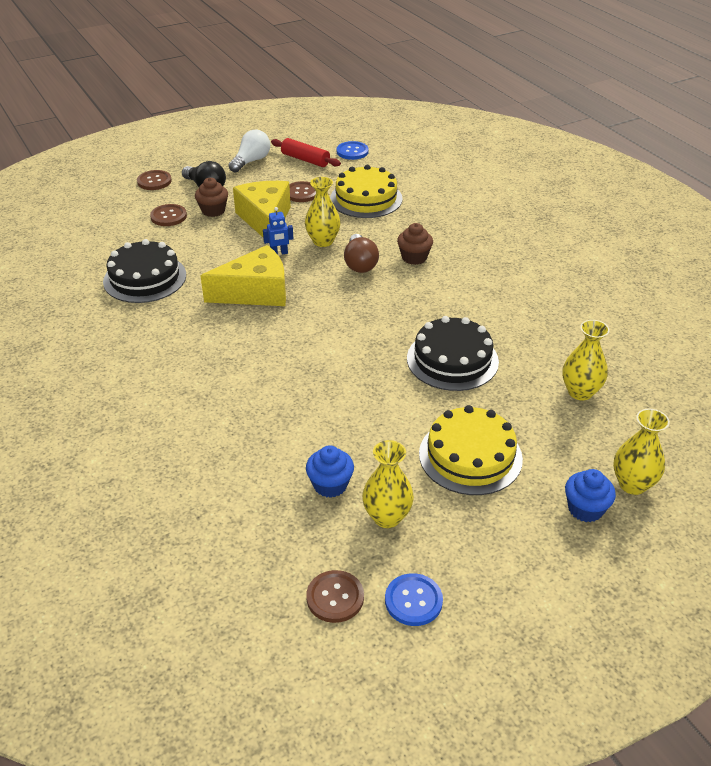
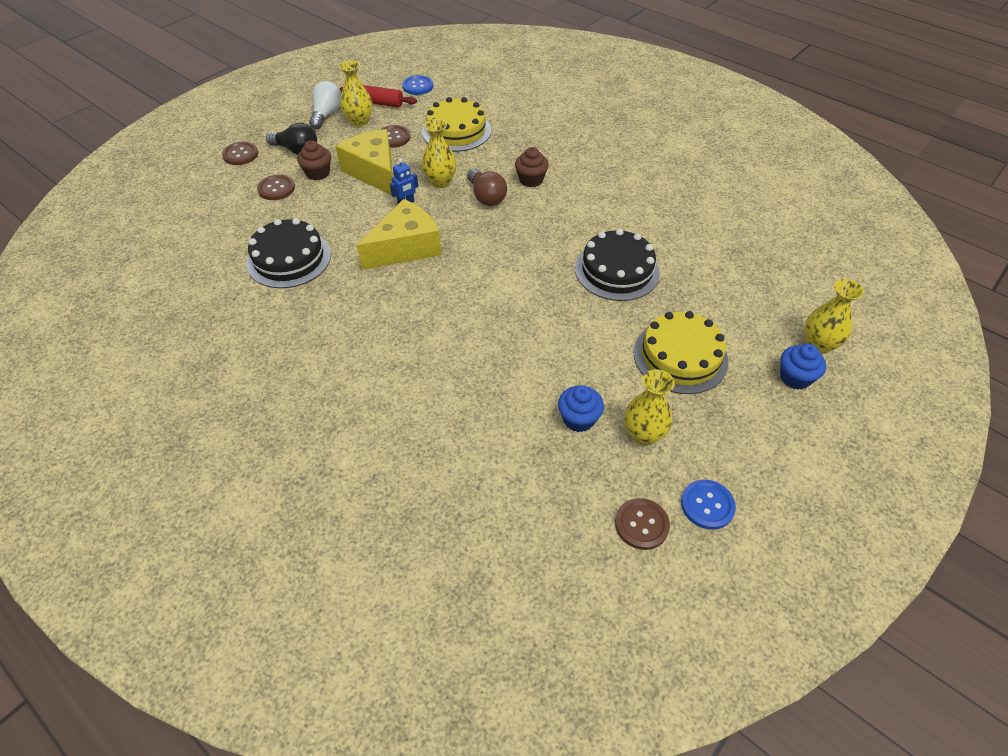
camera: 20 degrees left, 10 degrees up
(580, 392) = (735, 273): yellow vase -> yellow vase (359, 121)

